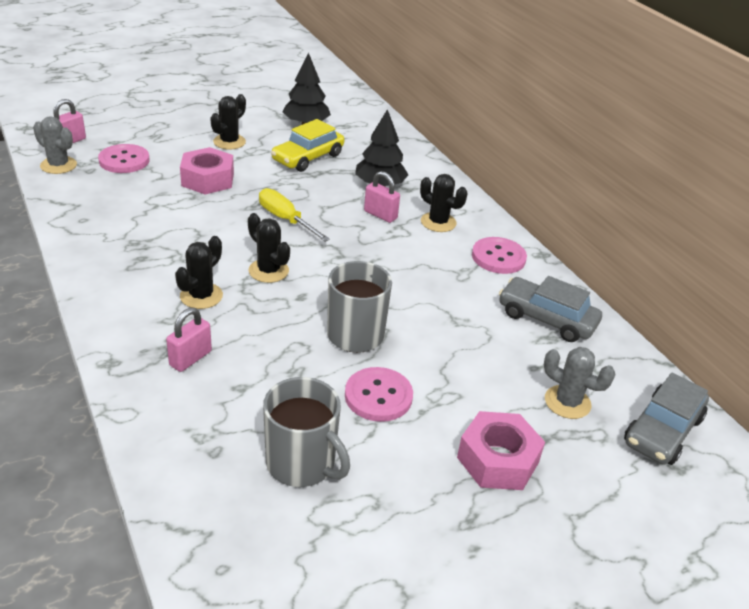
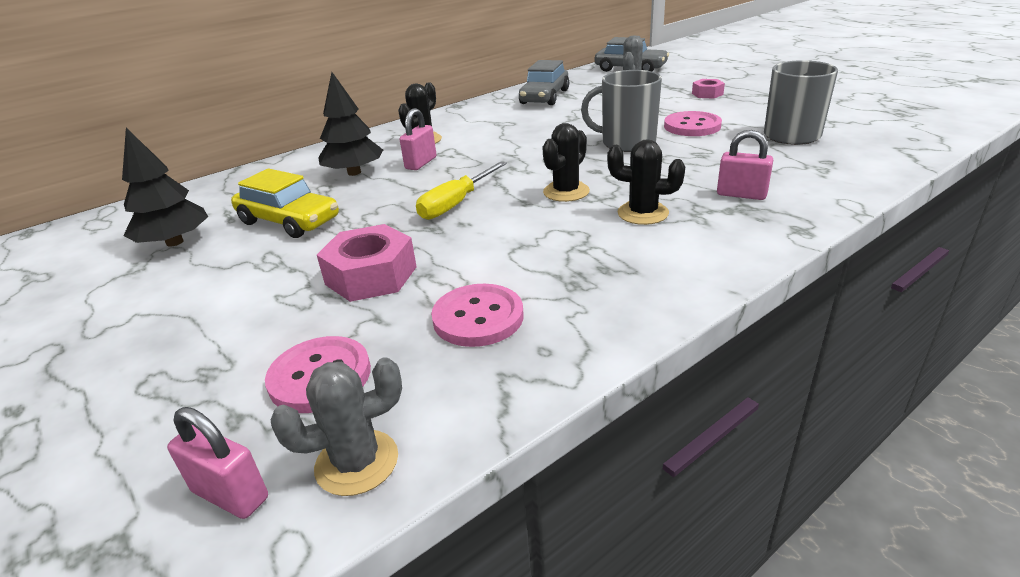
camera: 95 degrees left, 5 degrees down
(58, 165) = (357, 462): grey cactus -> grey cactus turned 45 degrees clockwise
(229, 142) = (238, 288): black cactus -> none
(497, 460) = (707, 94): pink nut -> pink nut, size x0.55
(498, 257) = (470, 116): pink button -> pink button (478, 317)

